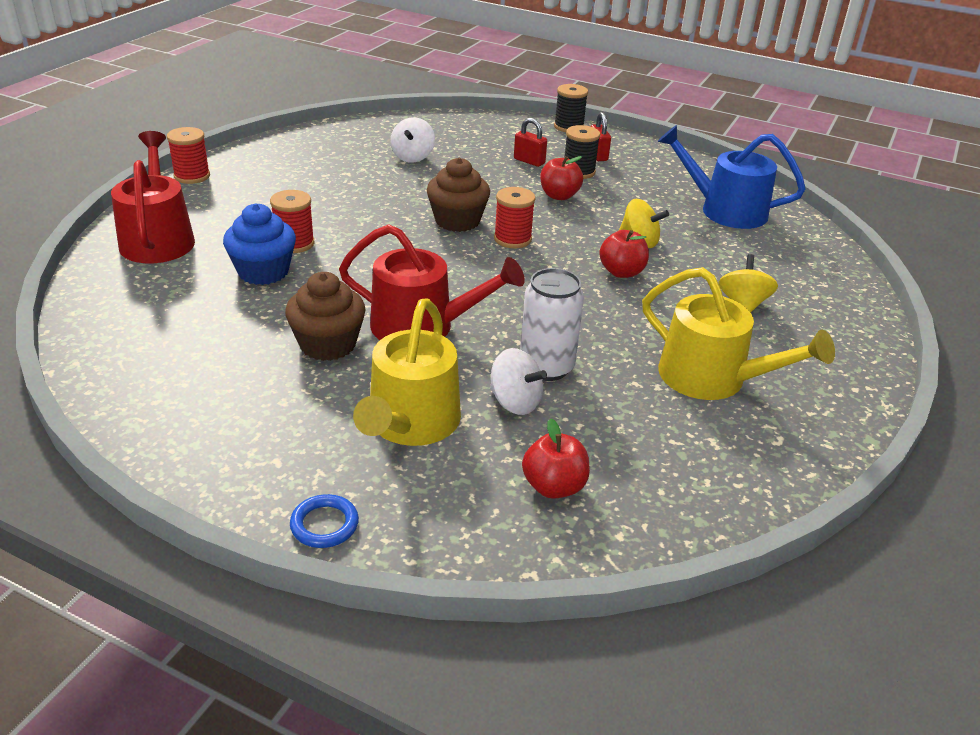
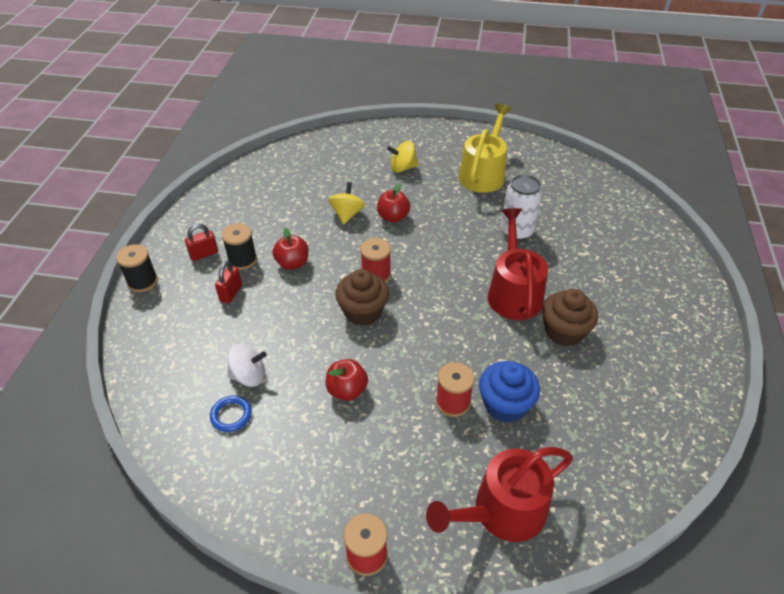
camera: 105 degrees left, 10 degrees up
(324, 524) = (695, 281): blue ring -> blue ring (231, 415)
(410, 423) = (604, 272): yellow watering can -> none
(515, 402) = (556, 237): white spinning top -> none
(554, 487) = (606, 213): red apple -> red apple (347, 390)
(725, 210) = (281, 181): blue watering can -> none

